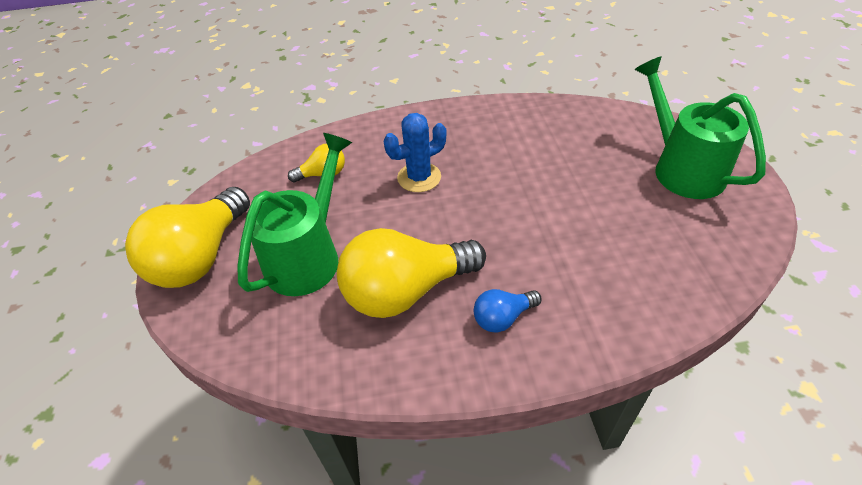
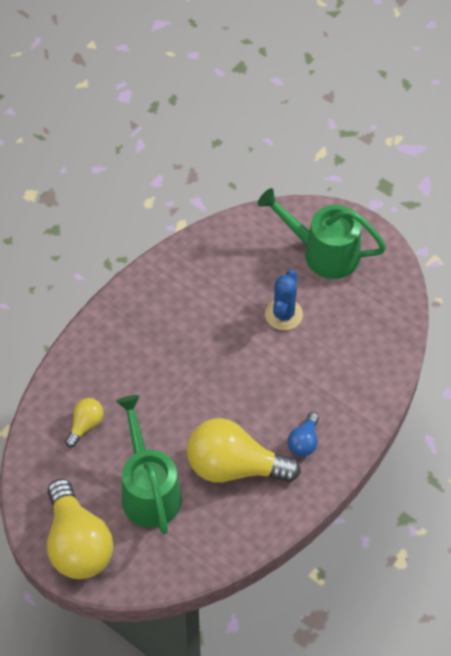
camera: 45 degrees left, 10 degrees up
(406, 291) = (234, 466): yellow light bulb -> yellow light bulb turned 75 degrees clockwise
(419, 177) = (158, 379): blue cactus -> blue cactus (284, 314)

